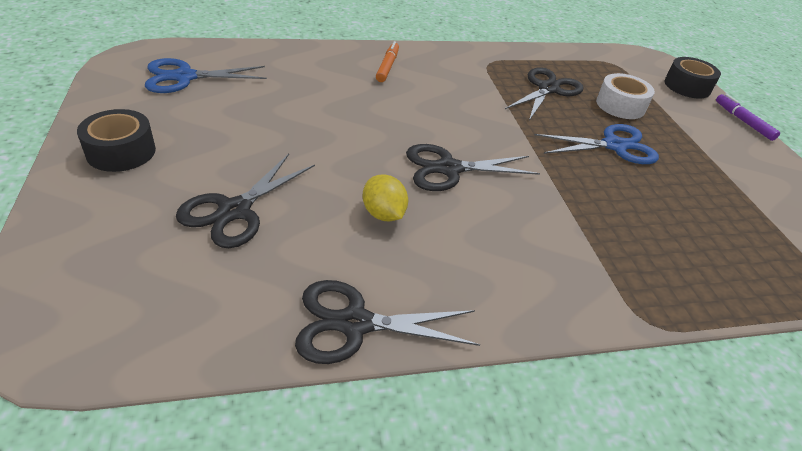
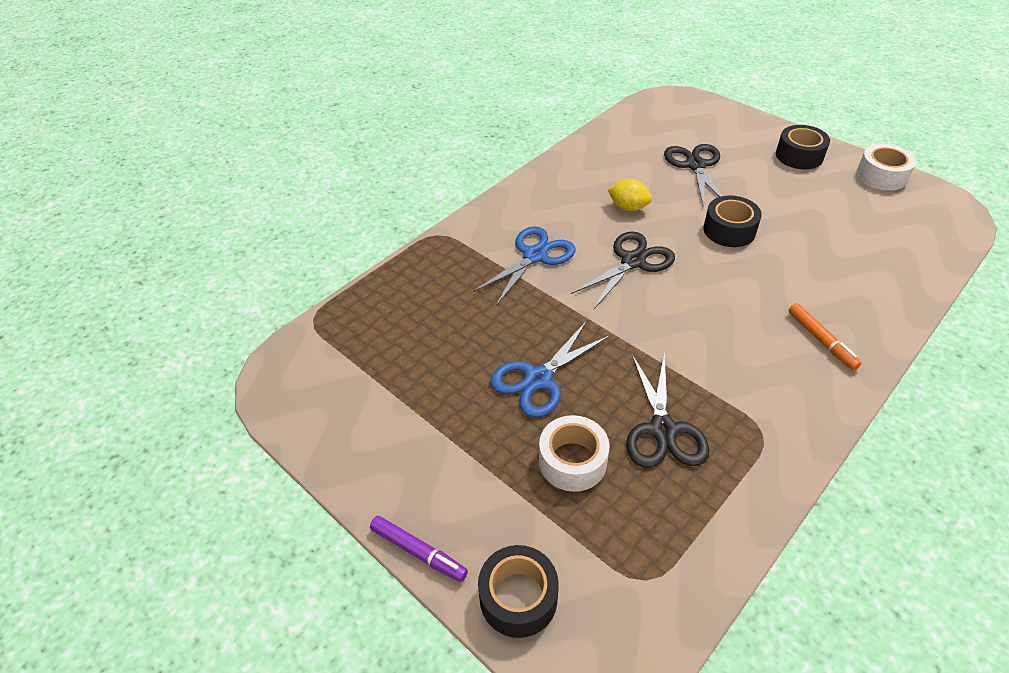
camera: 150 degrees right, 5 degrees up
(112, 97) = (881, 176): none -> white tape
(185, 77) = (892, 216): blue scissors -> blue scissors (535, 256)
(325, 141) = (729, 230): none -> black tape
(355, 323) = (574, 158): black scissors -> none

